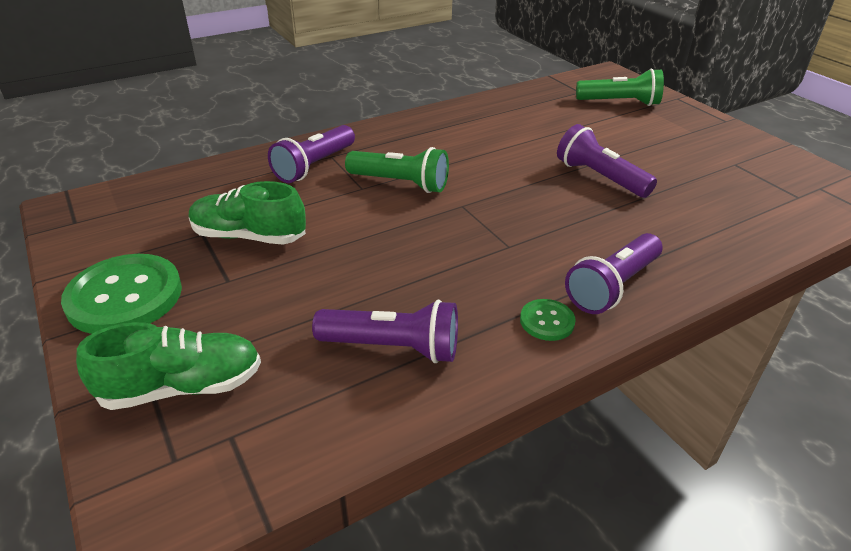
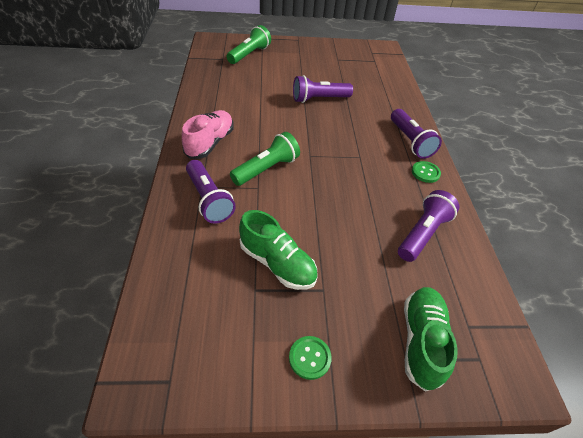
camera: 65 degrees left, 10 degrees up
(125, 296) = (309, 358): green button -> green button, size x0.48
(249, 236) = (277, 263): green shoe -> green shoe turned 90 degrees counterclockwise
(407, 137) = (210, 143): none -> pink shoe

